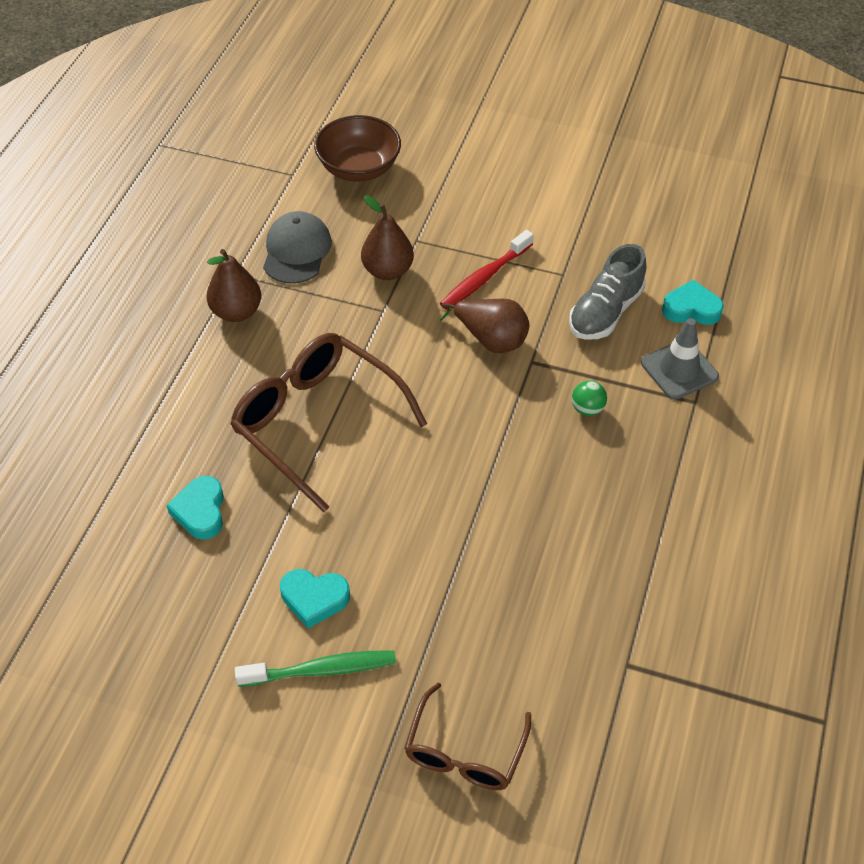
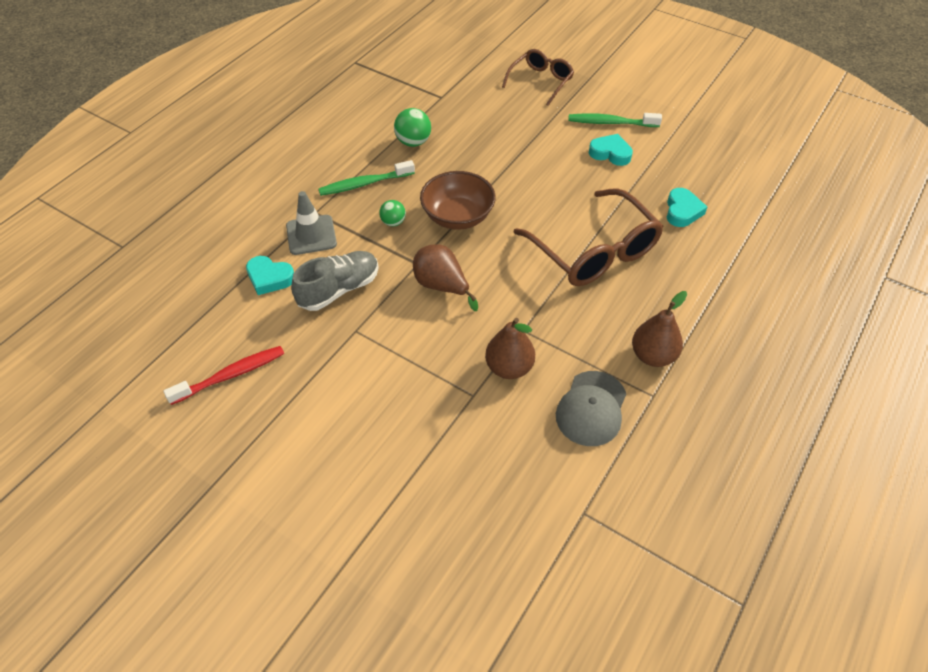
camera: 165 degrees left, 0 degrees up
(359, 168) = (508, 503): brown bowl -> brown bowl (458, 216)
(484, 277) = (425, 342): red toothbrush -> red toothbrush (231, 375)
(626, 551) = (413, 142): none -> green ball
(657, 459) = (364, 184): none -> green toothbrush

